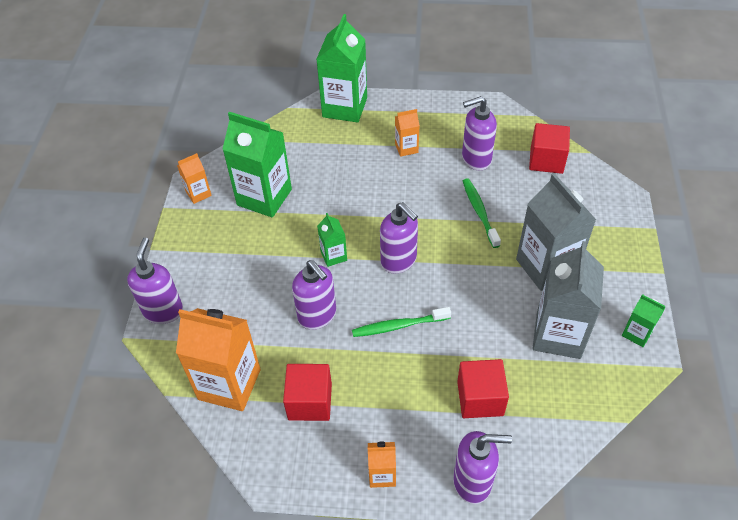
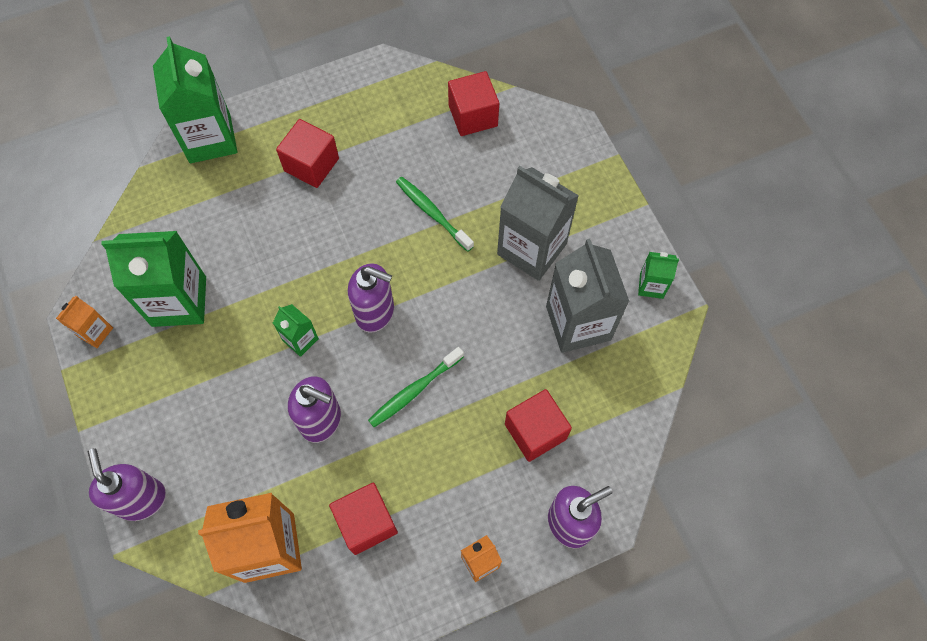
camera: 30 degrees left, 15 degrees up
(406, 148) = (311, 164): orange carton -> red cube
(476, 159) = (396, 146): purple soap dispenser -> none

